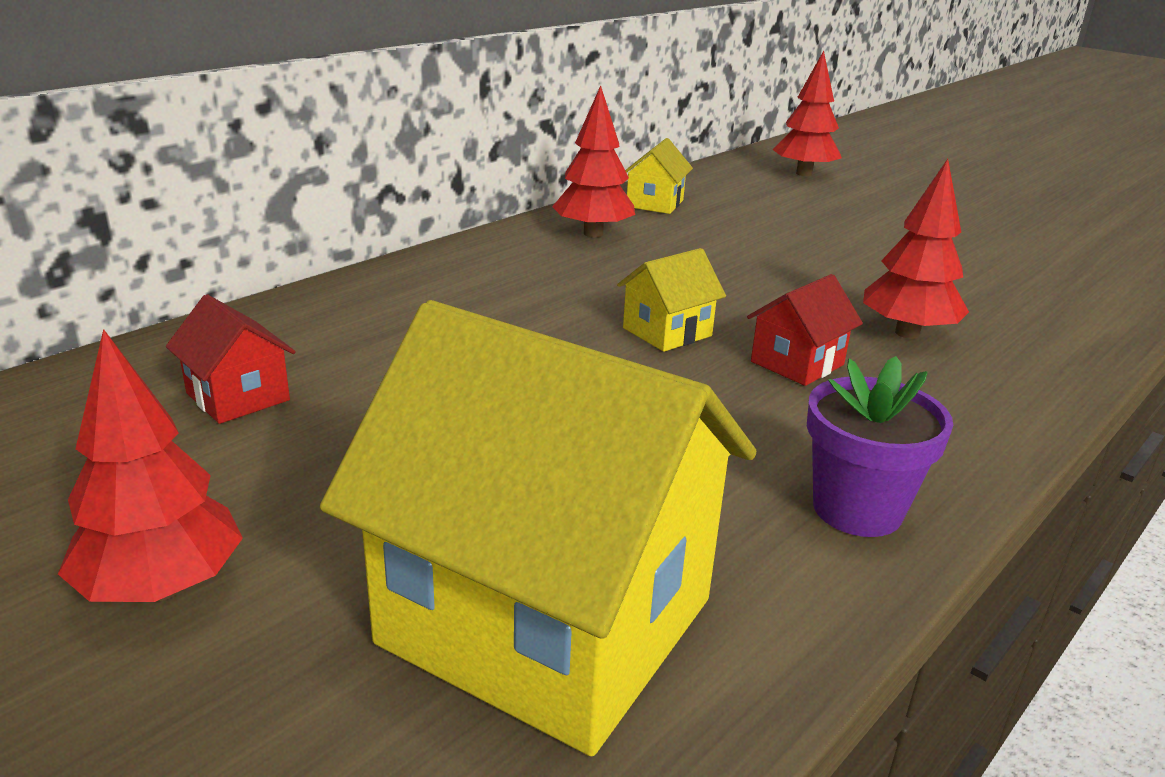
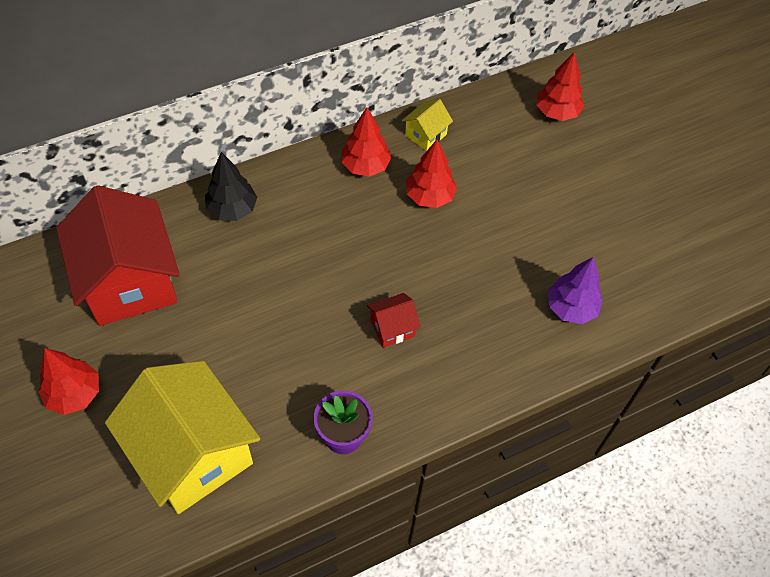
camera: 20 degrees right, 30 degrees up
(238, 397) = (129, 281): red house -> red house, size x2.36
(403, 294) = (232, 209): none -> black tree
(667, 332) = (345, 282): yellow house -> none
(907, 333) = (471, 318): red tree -> red tree (429, 196)
(1032, 301) = (571, 308): none -> purple tree

